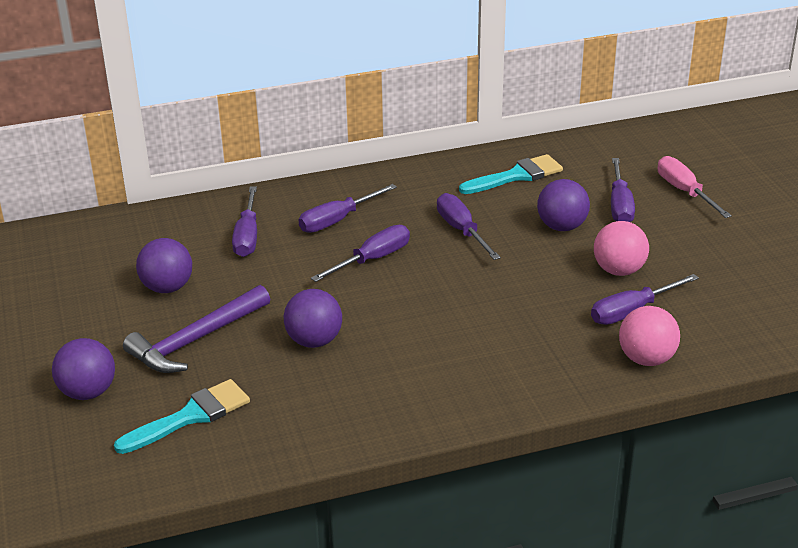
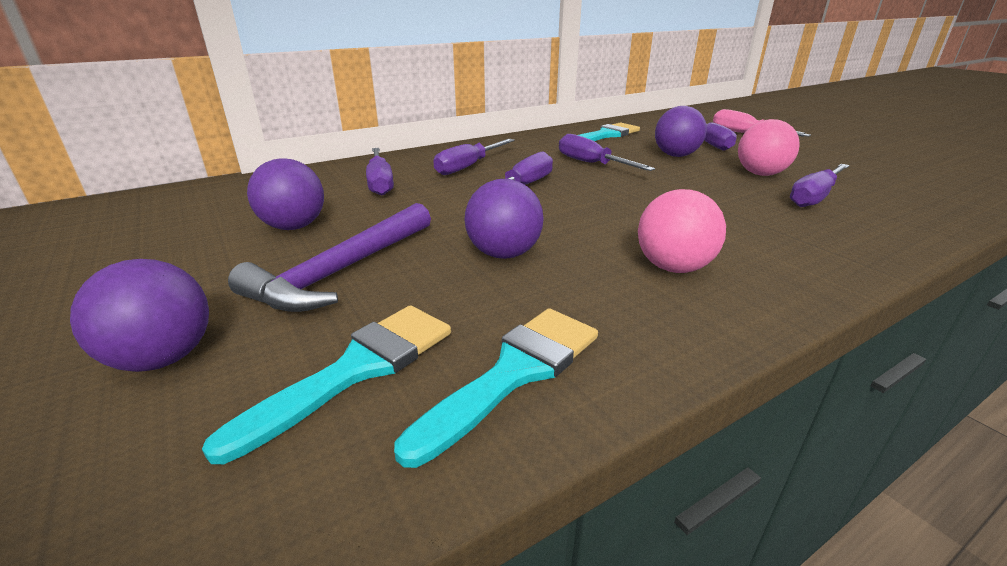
camera: 15 degrees left, 5 degrees down
(275, 432) = (514, 373): none -> turquoise brush
(646, 359) = (886, 228): pink ball -> pink ball (673, 267)

